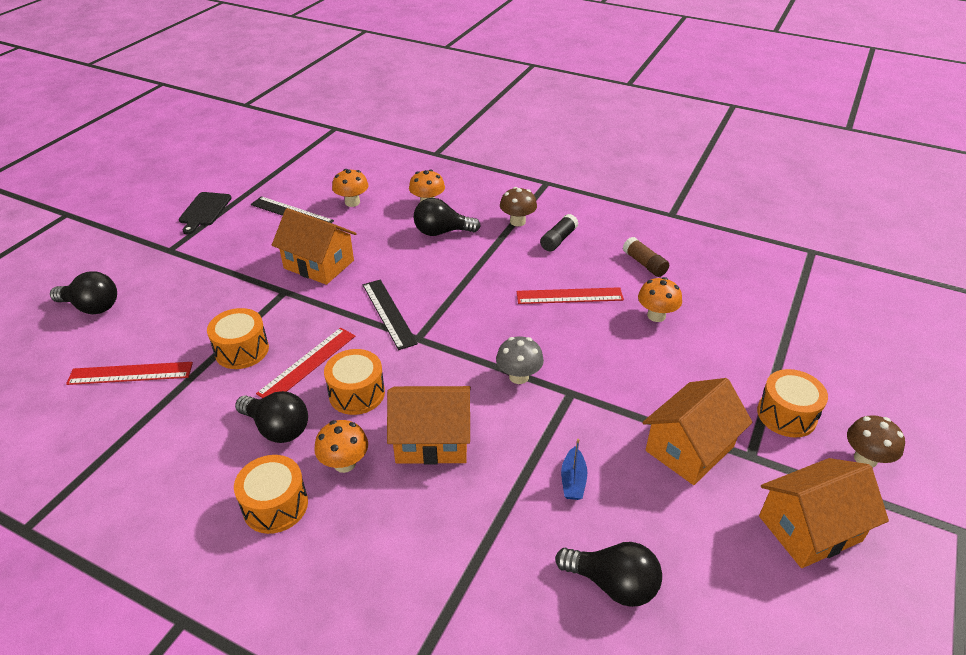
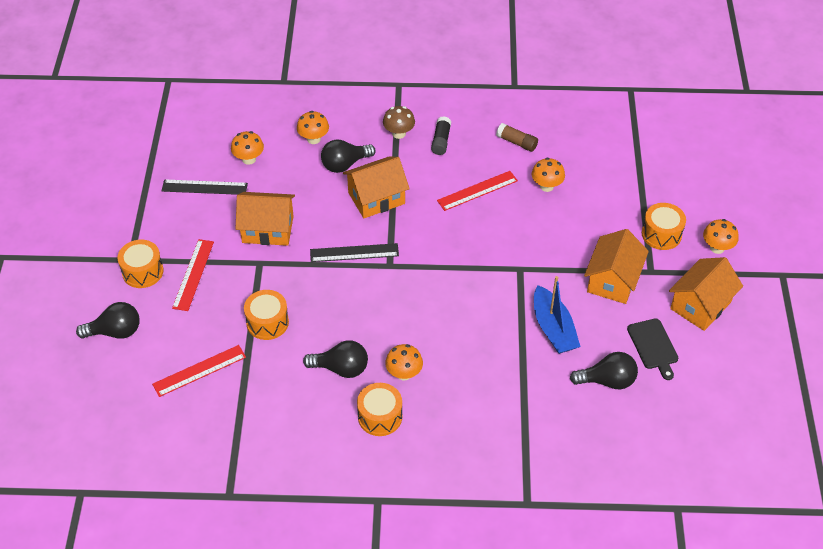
camera: 25 degrees left, 10 degrees up
(204, 211) = (125, 211): black cutting board -> black cutting board (653, 346)
(307, 364) = (324, 315): red ruler -> red ruler (193, 274)
(357, 393) = (376, 323): orange drum -> orange drum (142, 271)
(388, 313) = (354, 253): black ruler -> black ruler turned 45 degrees counterclockwise
(432, 440) = (450, 336): orange house -> orange house (376, 198)
(519, 376) = (479, 269): grey mushroom -> none
(573, 480) = (553, 328): blue boat -> blue boat, size x1.93
(865, 459) = (717, 248): brown mushroom -> orange mushroom

